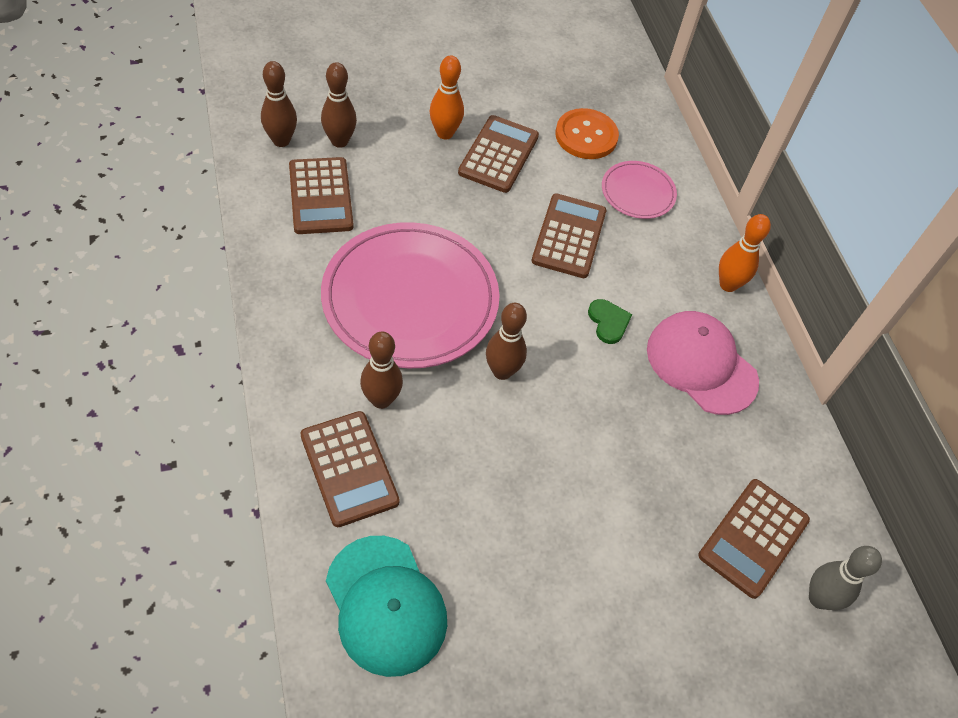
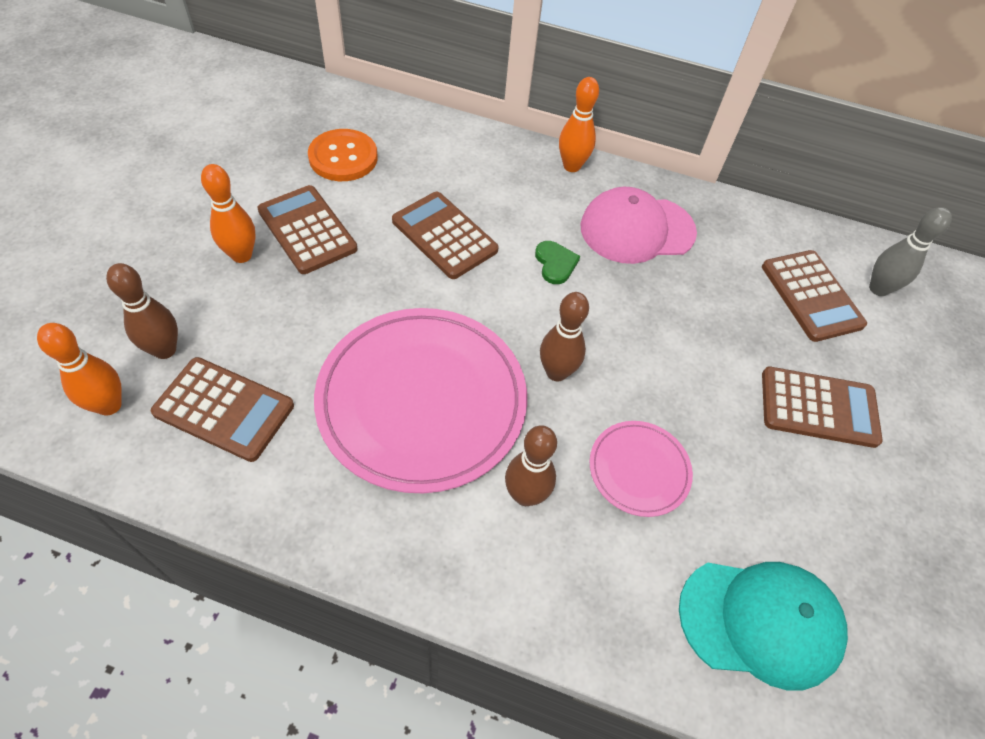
camera: 55 degrees left, 0 degrees up
(281, 140) = (109, 405): brown bowling pin -> orange bowling pin
(349, 468) = (590, 572): brown calculator -> brown calculator (818, 407)
(608, 322) = (555, 263): green heart -> green heart turned 60 degrees clockwise
(638, 192) = (435, 162): pink plate -> pink plate (639, 470)

